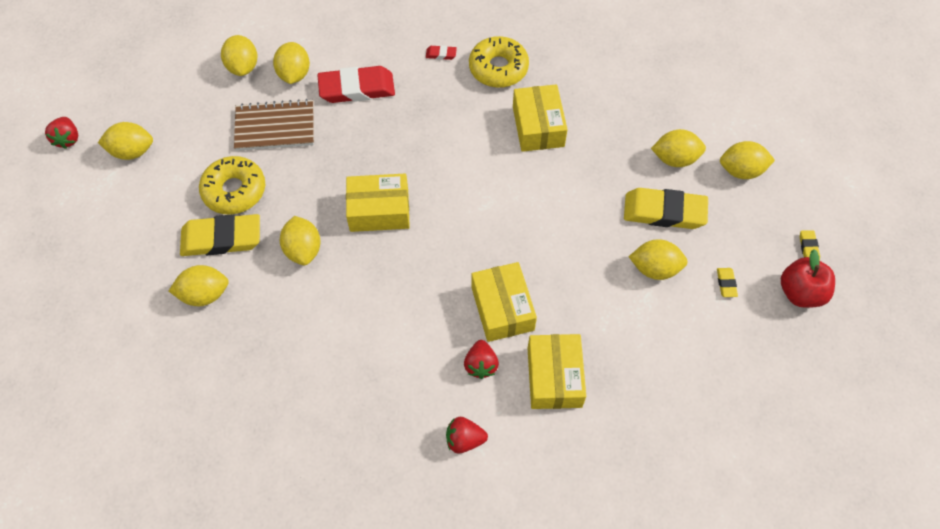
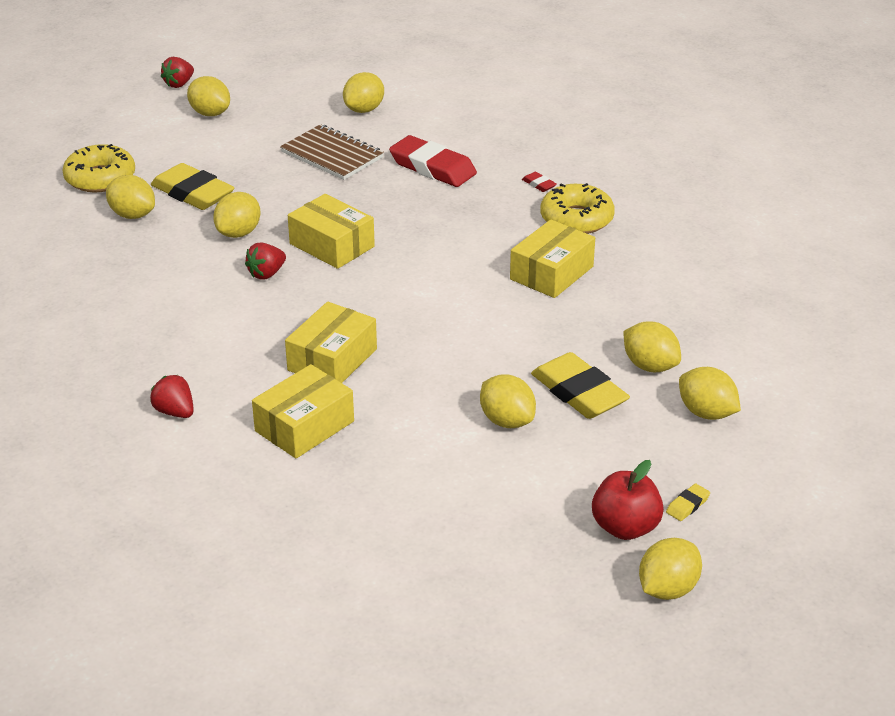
camera: 45 degrees right, 25 degrees down
(234, 190) = (244, 173): yellow donut -> yellow donut (100, 178)
(294, 74) = (396, 134): yellow lemon -> yellow lemon (667, 589)
(481, 365) = (259, 380): red strawberry -> red strawberry (266, 274)
(726, 283) = (559, 473): yellow eraser -> none

